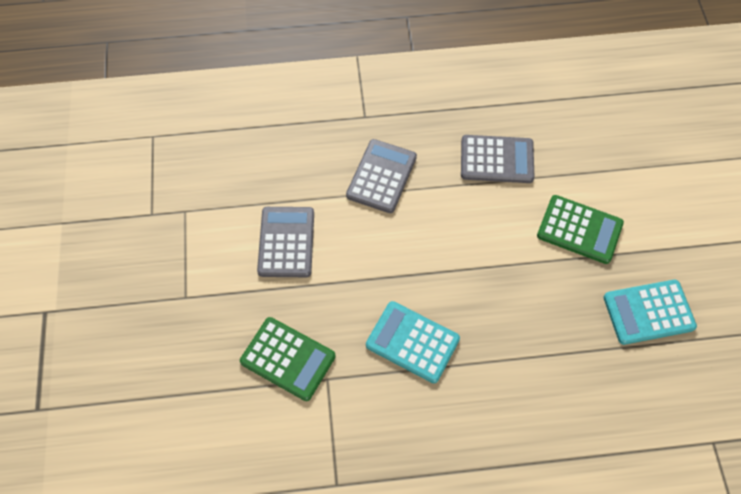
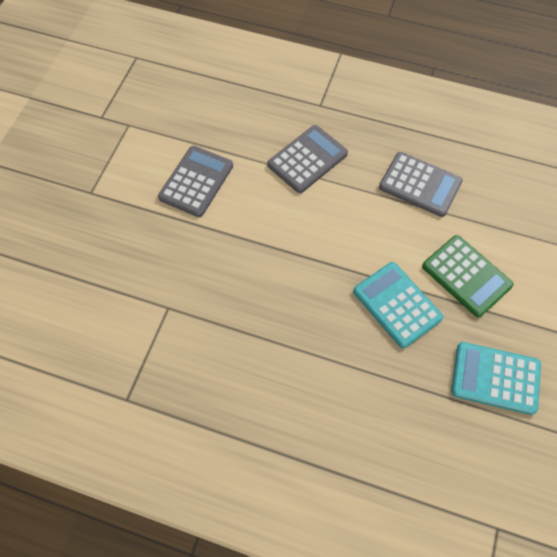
camera: 25 degrees right, 0 degrees up
(288, 359) = (144, 277): green calculator -> none
(412, 342) = (258, 309): turquoise calculator -> turquoise calculator (397, 304)

